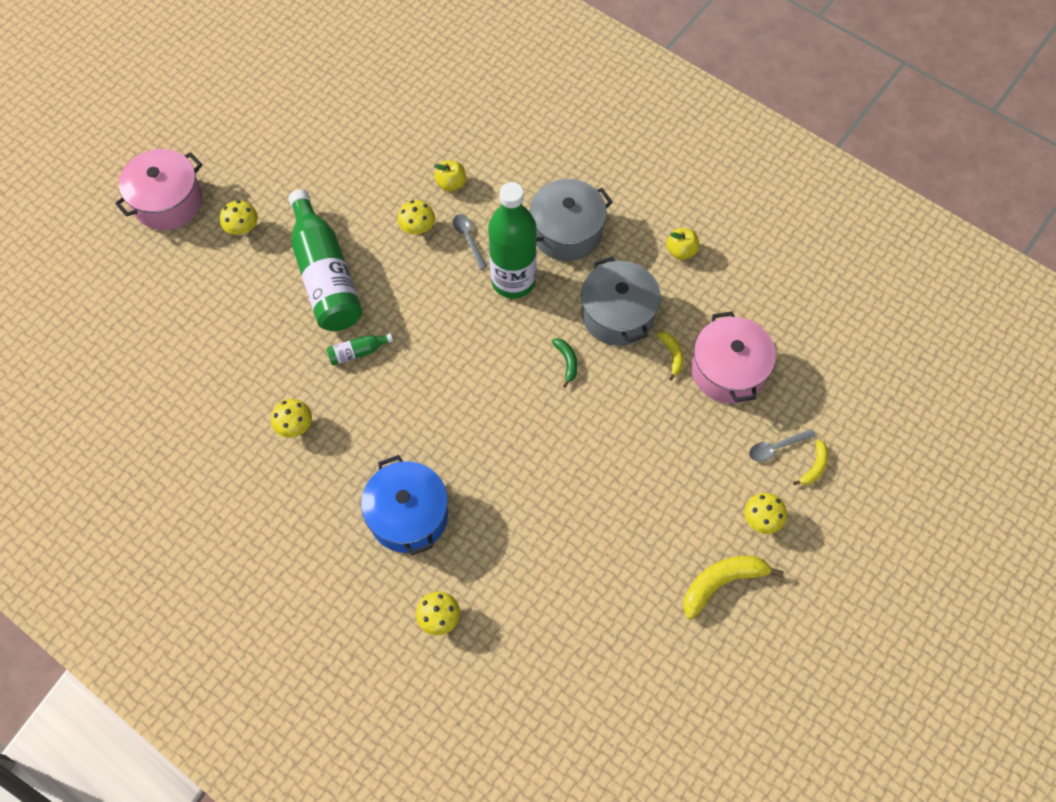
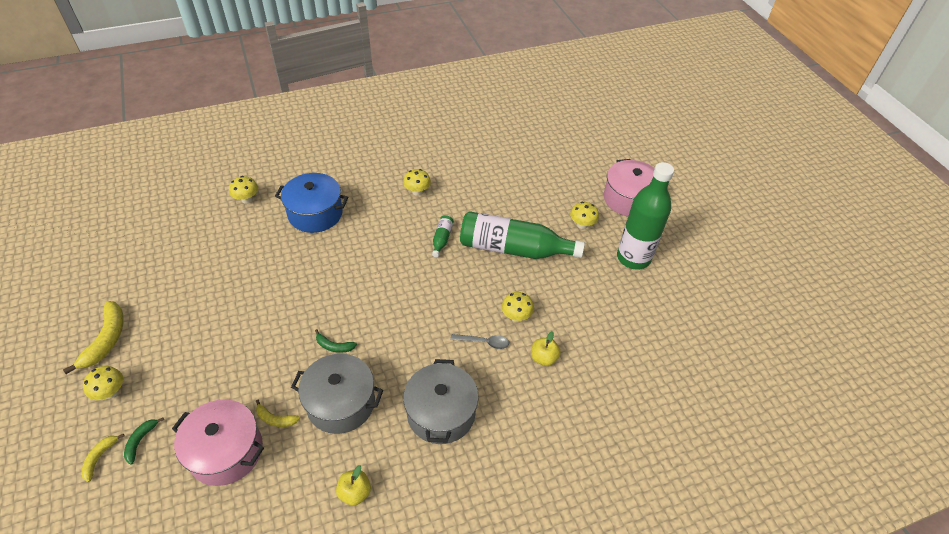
camera: 120 degrees right, 15 degrees down
(513, 281) = (425, 350): green bottle -> green bottle (633, 258)
(776, 447) = (140, 441): grey spoon -> green banana
(814, 467) = (99, 458): yellow banana -> yellow banana turned 45 degrees clockwise

